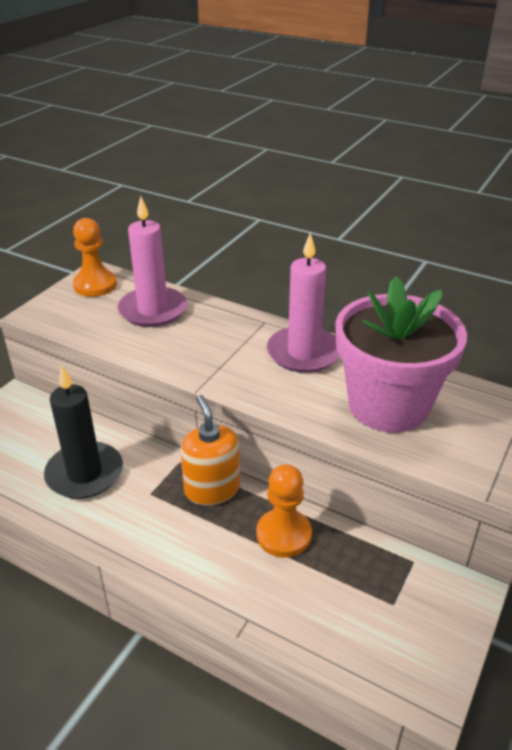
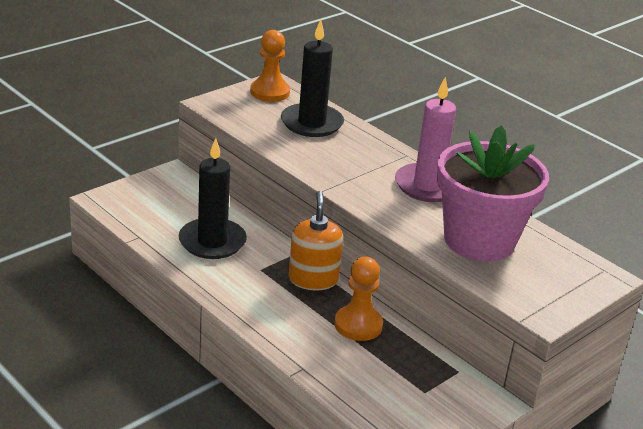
camera: 15 degrees right, 5 degrees down
(153, 310) = (311, 123): pink candle -> black candle

